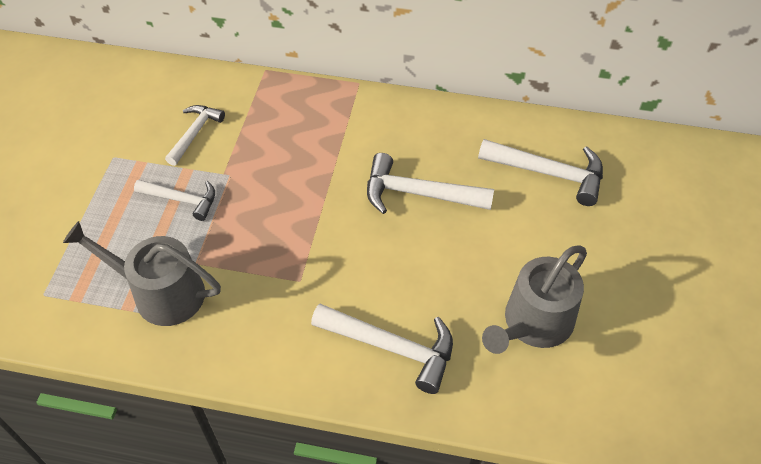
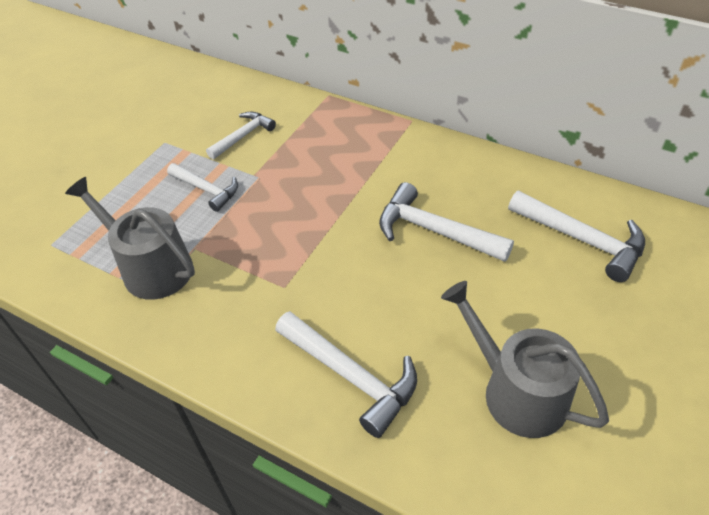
camera: 20 degrees right, 5 degrees down
(533, 323) = (516, 391): grey watering can -> grey watering can turned 75 degrees clockwise

